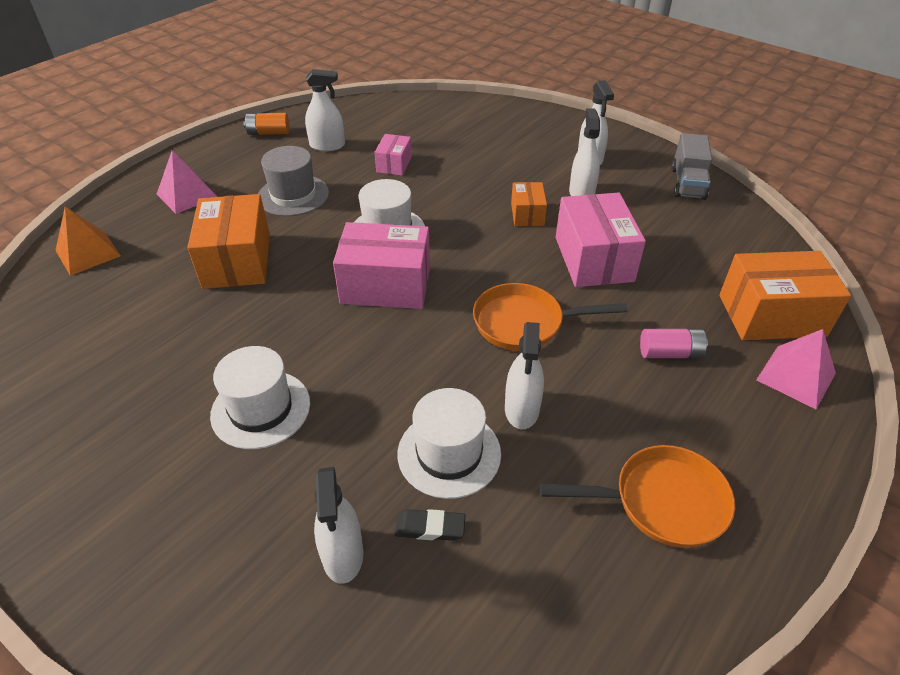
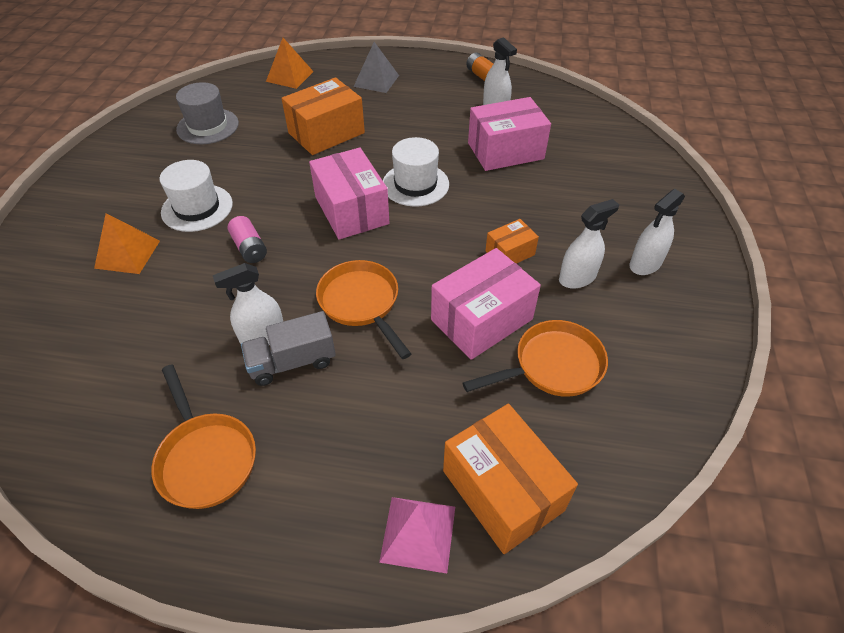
camera: 60 degrees right, 5 degrees up
(187, 195) = (376, 80): pink pyramid -> grey pyramid
(287, 503) = (127, 254): none -> orange pyramid
(293, 195) = (417, 122): grey hat -> grey hat (208, 126)
(343, 554) = (97, 295): white spray bottle -> none
(394, 164) = (505, 151): pink box -> pink box, size x1.88
(430, 528) = (132, 328): black eraser -> none
(449, 453) = (200, 312): white hat -> none
(665, 243) = (552, 366): none -> orange pan
(670, 353) = (387, 416): pink battery -> pink battery (249, 248)
(687, 183) = (680, 355): grey truck -> grey truck (292, 362)

